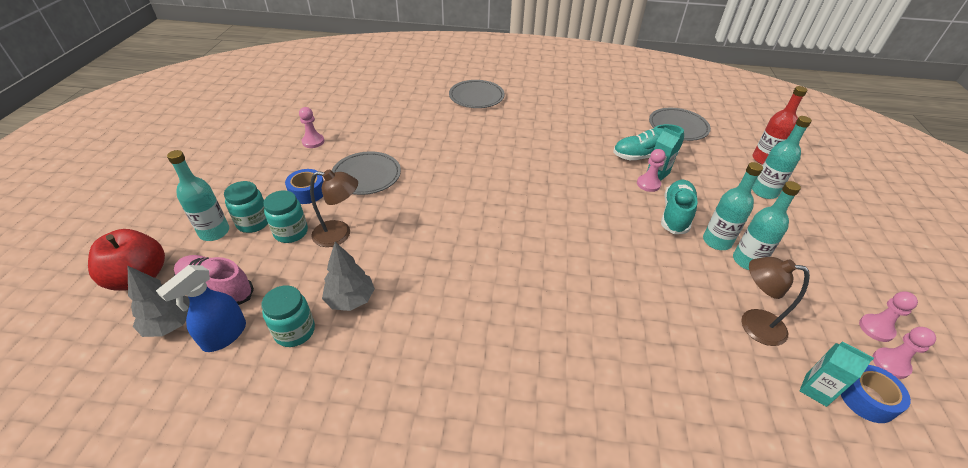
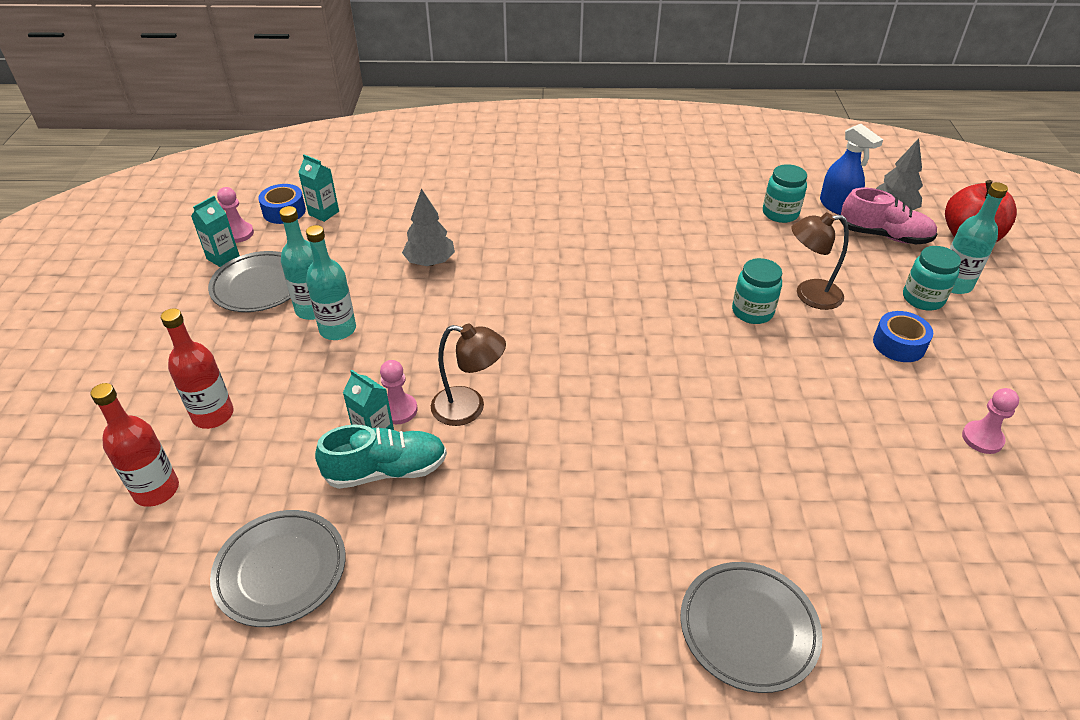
camera: 175 degrees right, 0 degrees up
(224, 335) = (837, 206): blue spray bottle -> blue spray bottle turned 120 degrees clockwise
(291, 232) = (867, 292): turquoise jar -> turquoise jar (752, 312)
(350, 299) = (748, 238): grey tree -> grey tree (430, 262)
(366, 176) = (839, 379): grey plate -> grey plate (259, 286)
(675, 214) = (376, 361): turquoise shoe -> none
(753, 324) = (348, 251): brown lamp -> brown lamp (469, 408)
(764, 192) = (213, 415): turquoise bottle -> red bottle
(876, 328) = (223, 258): pink pawn -> turquoise carton

